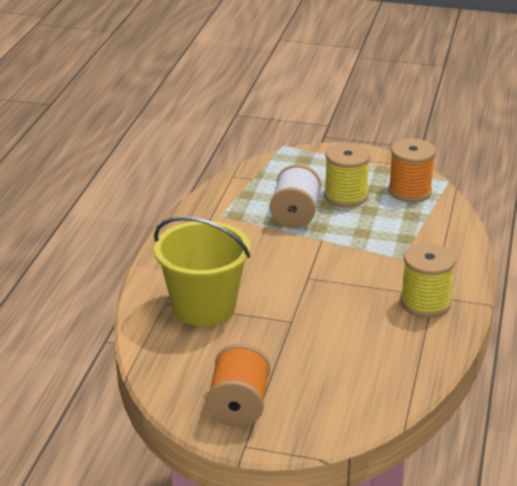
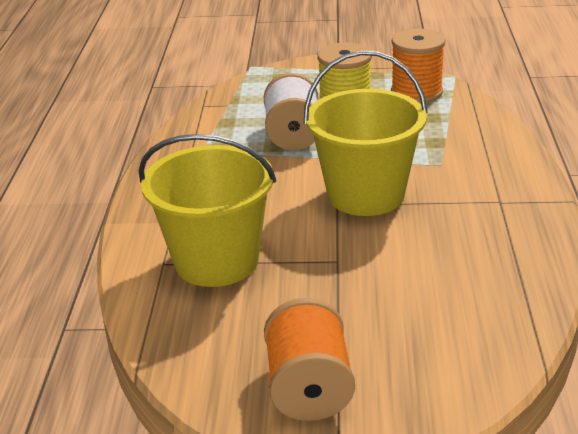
camera: 10 degrees left, 0 degrees up
(332, 274) = (366, 195): none -> yellow bucket
(425, 303) = (495, 211): yellow spool -> none

